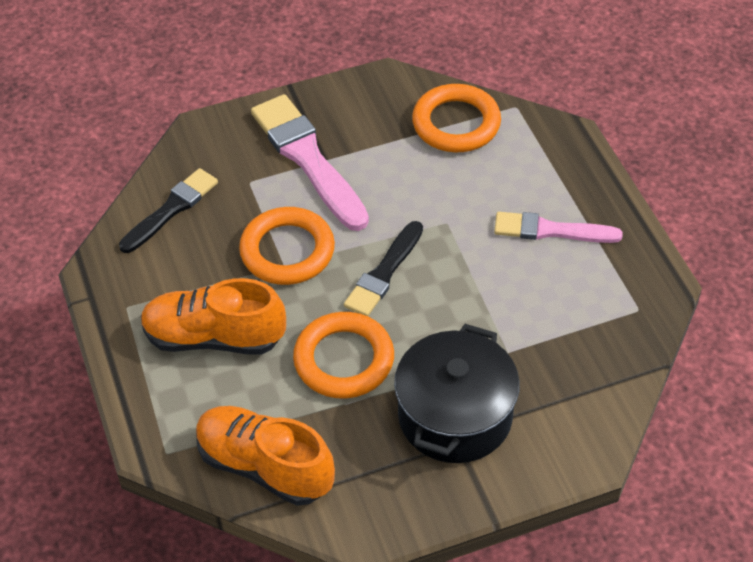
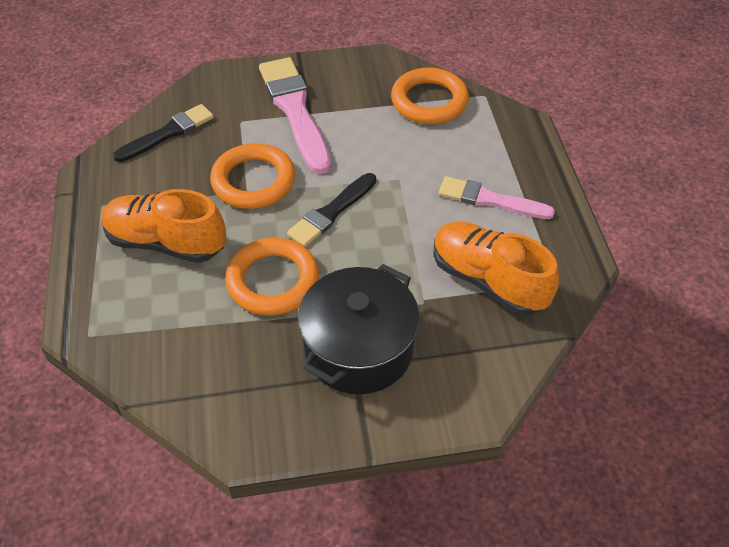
camera: 10 degrees right, 0 degrees up
(265, 466) = (171, 364): orange shoe -> orange shoe (488, 280)

